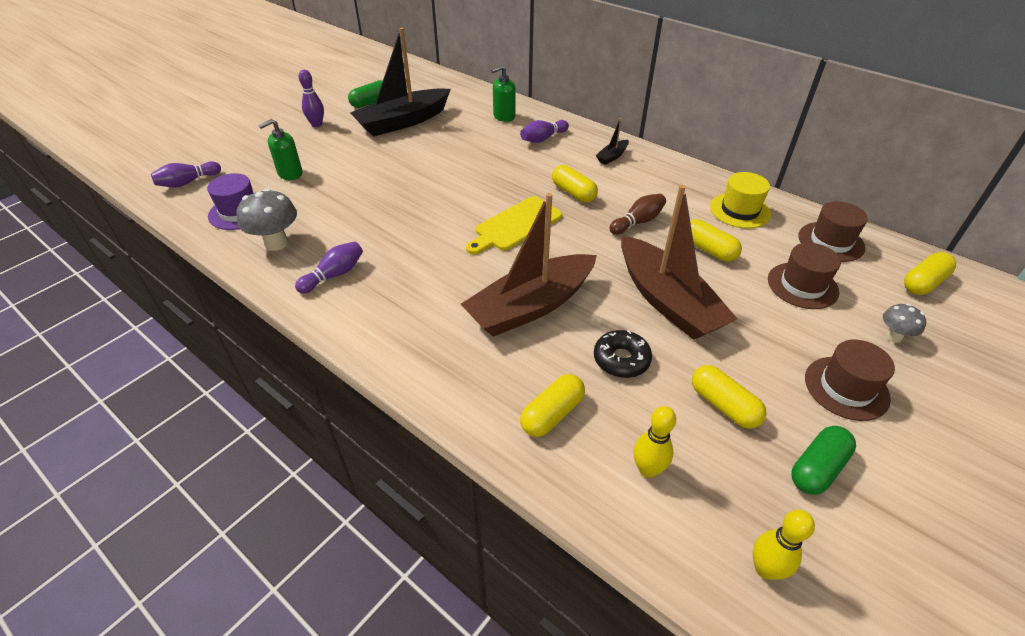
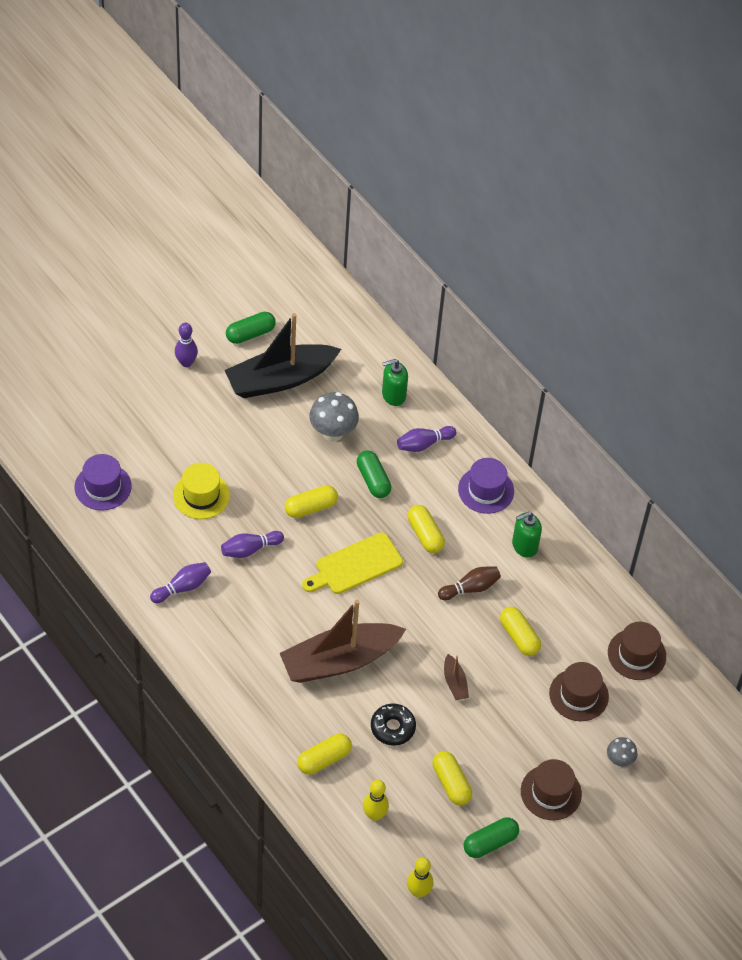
camera: 10 degrees right, 10 degrees up
(188, 182) = (53, 431): purple bowling pin -> purple bowling pin (250, 549)
(276, 243) = (135, 537): grey mushroom -> grey mushroom (333, 433)
(290, 173) = (153, 441): green soap dispenser -> green soap dispenser (524, 546)
(508, 166) = (373, 480): none -> green capsule
(612, 156) = (486, 490): black boat -> purple hat
(667, 301) = (455, 682): brown boat -> brown boat, size x0.41
(740, 210) = (575, 596): yellow hat -> yellow hat (201, 495)
(923, 283) = (686, 717): yellow capsule -> yellow capsule (311, 507)

